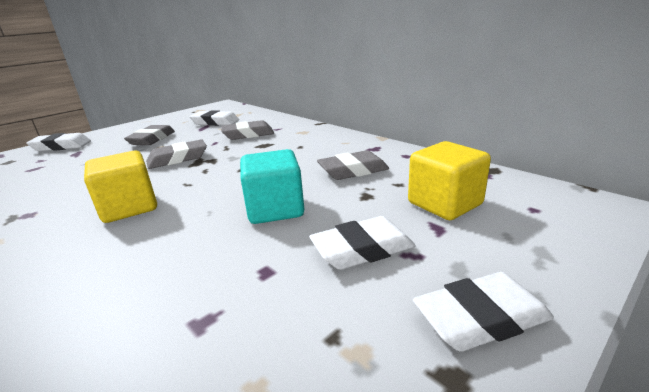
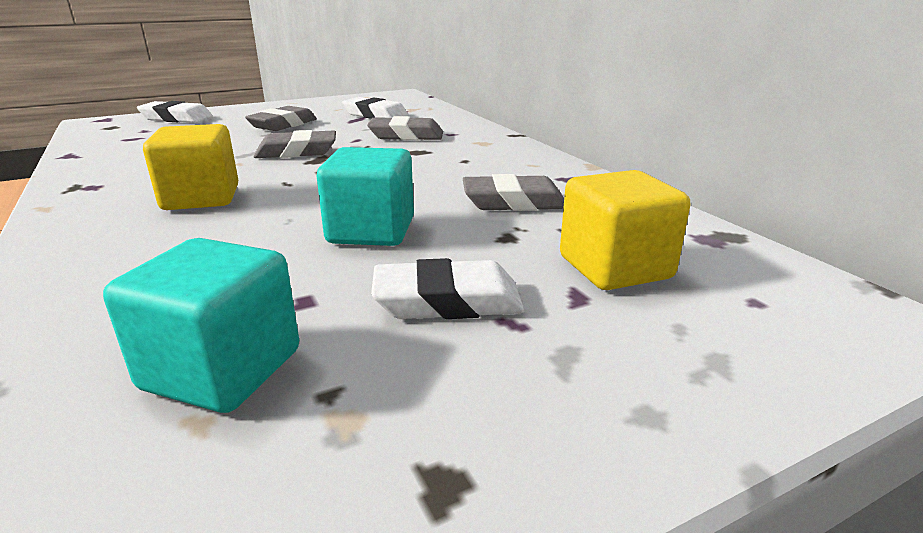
camera: 15 degrees right, 0 degrees up
(245, 340) = (222, 369): none -> turquoise cube
(481, 318) = (544, 422): white eraser -> none

